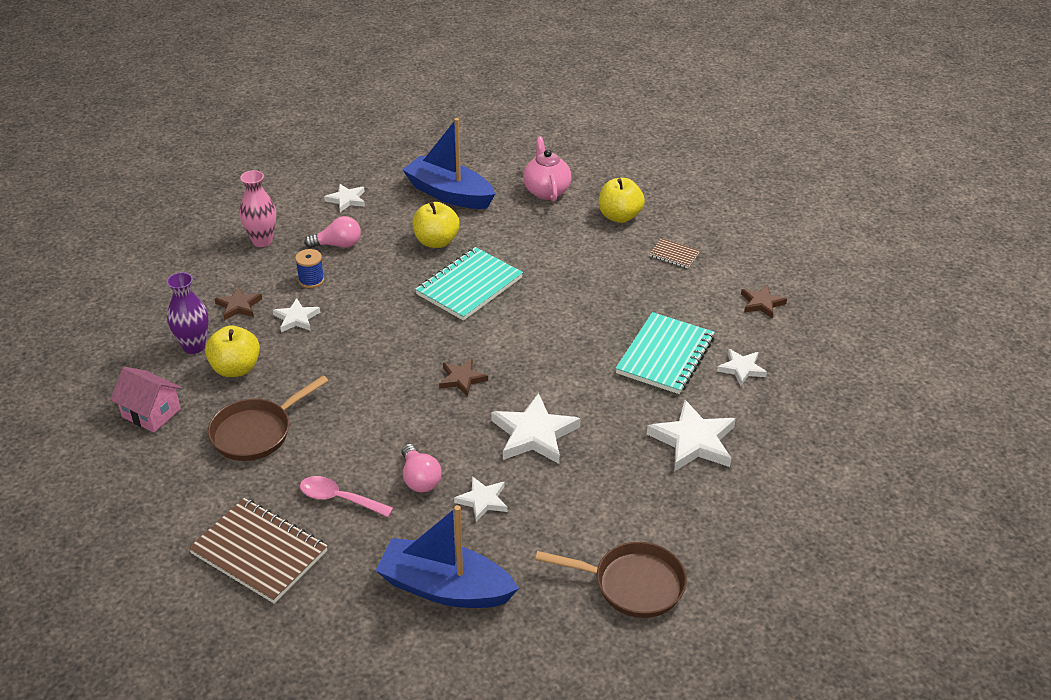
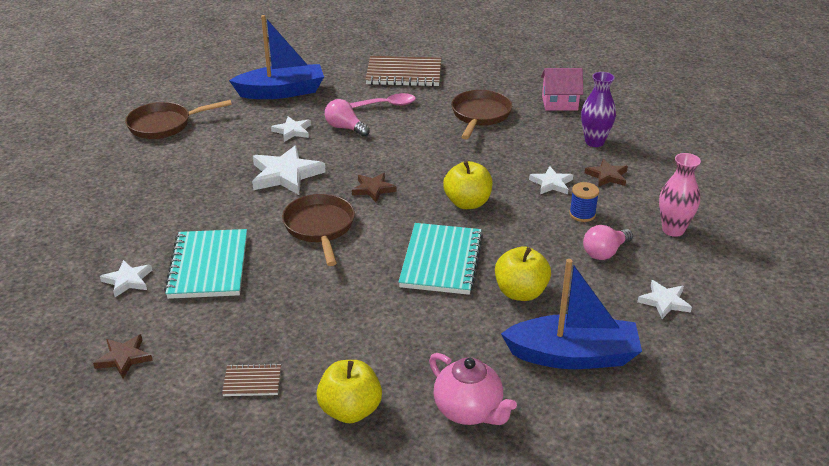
camera: 150 degrees right, 5 degrees down
(236, 368) = (545, 140): yellow apple -> yellow apple (467, 203)
(544, 356) = (320, 228): none -> brown pan
(693, 441) = (153, 210): white star -> none

